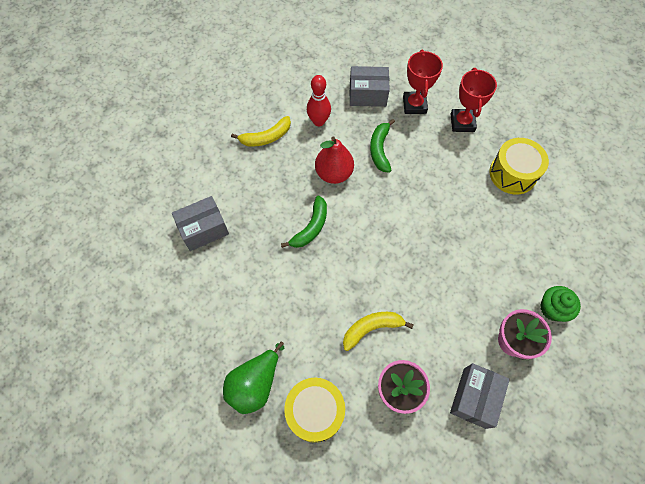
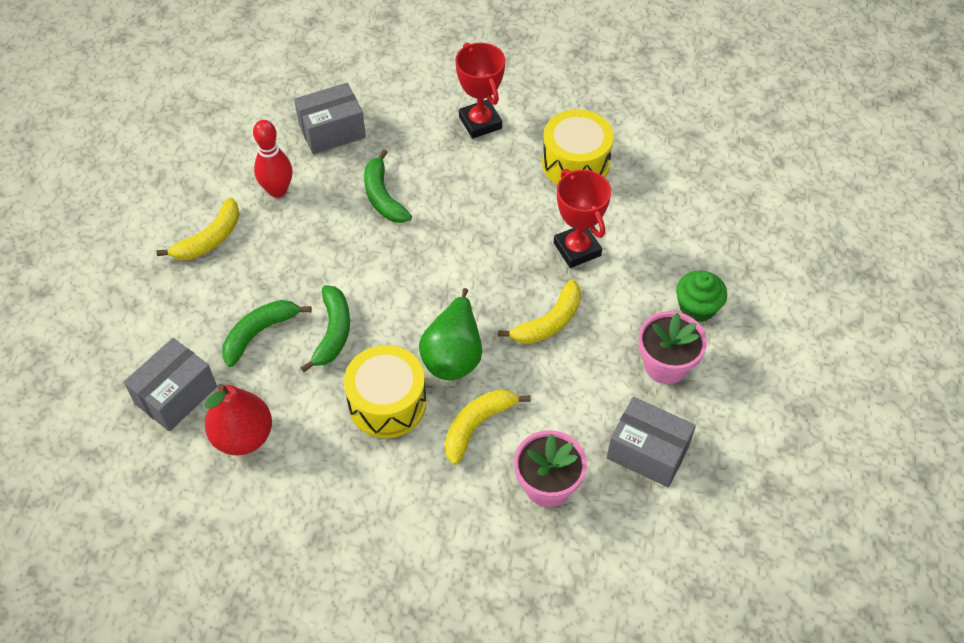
camera: 25 degrees left, 10 degrees down
(255, 384) = (350, 561): green pear -> green pear (453, 354)
(268, 209) = (259, 333): none -> green banana
(315, 411) = (449, 559): yellow drum -> yellow drum (387, 403)
(334, 173) = (332, 251): red pear -> red pear (243, 436)
(414, 105) = (404, 122): red trophy -> red trophy (577, 249)
(448, 277) = (549, 322): none -> yellow banana
(474, 397) = (647, 452): grey box -> grey box turned 60 degrees counterclockwise

